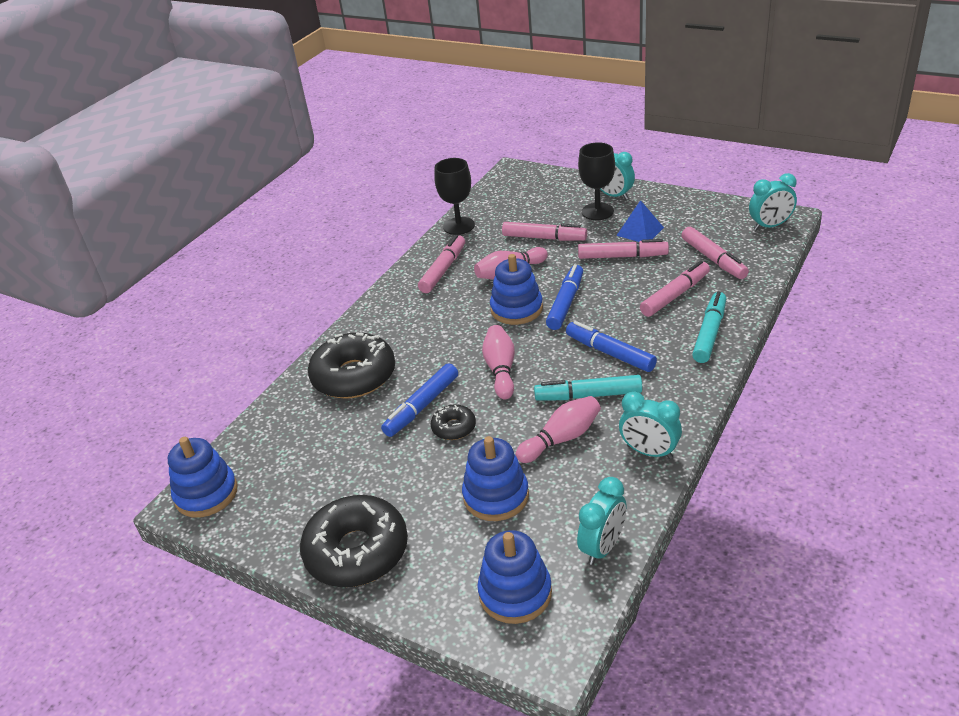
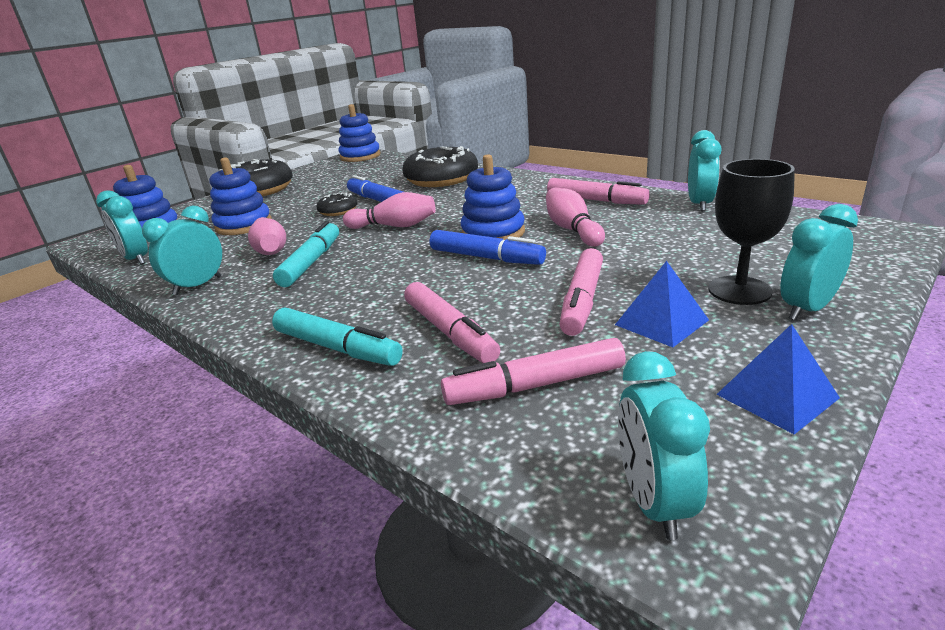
camera: 100 degrees right, 10 degrees down
(459, 226) = (699, 204): black goblet -> turquoise clock
(544, 238) = (656, 249): pink marker -> none
(610, 353) = (366, 277): blue marker -> none
(692, 204) = (776, 396): none -> blue pyramid

